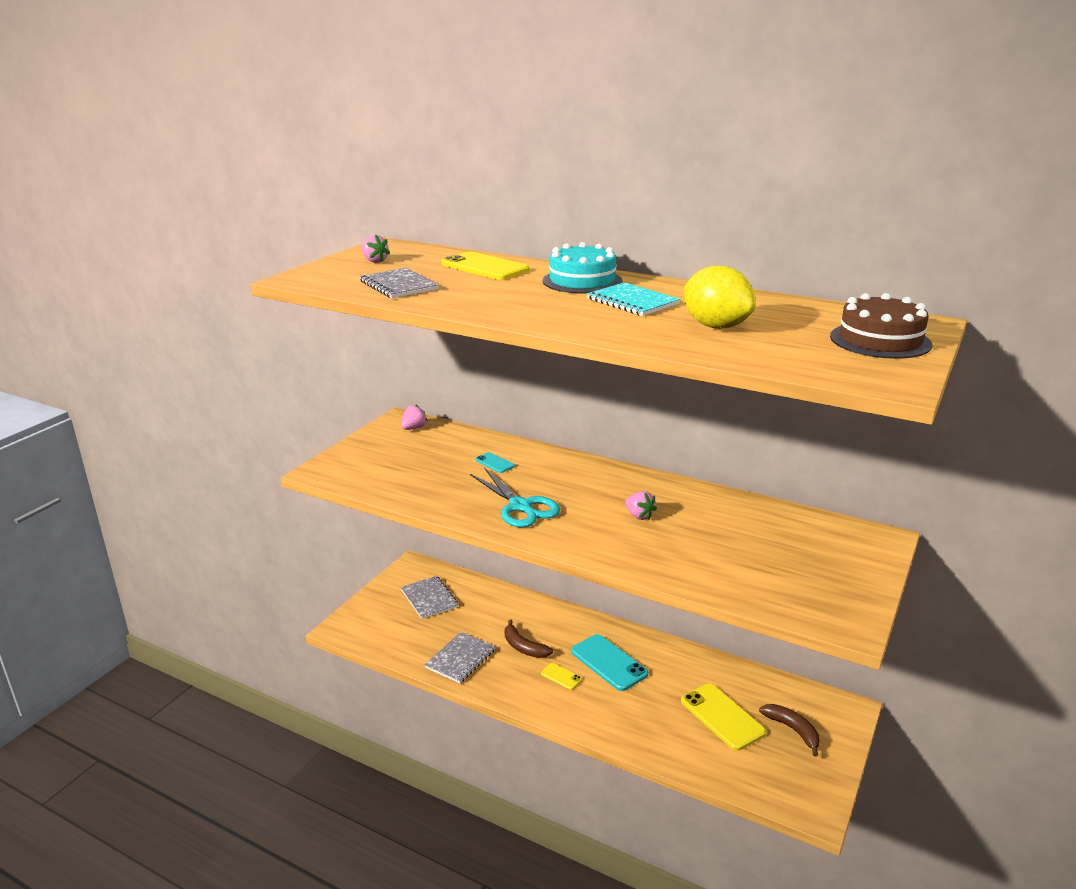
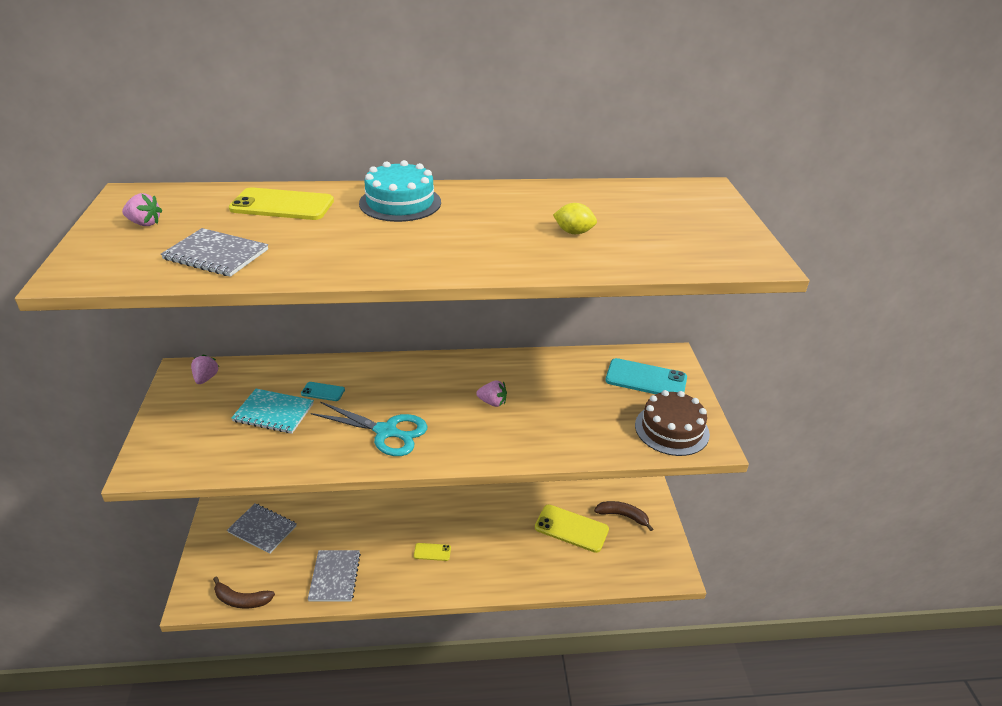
camera: 35 degrees left, 10 degrees up
(523, 647) = (382, 539): brown banana -> brown banana (241, 600)
(609, 662) = (461, 521): turquoise phone -> turquoise phone (646, 379)
(632, 301) = (474, 219): turquoise notebook -> turquoise notebook (273, 412)
(716, 326) = (573, 232): yellow lemon -> yellow lemon, size x0.54
(880, 340) = (701, 216): brown cake -> brown cake (671, 429)

